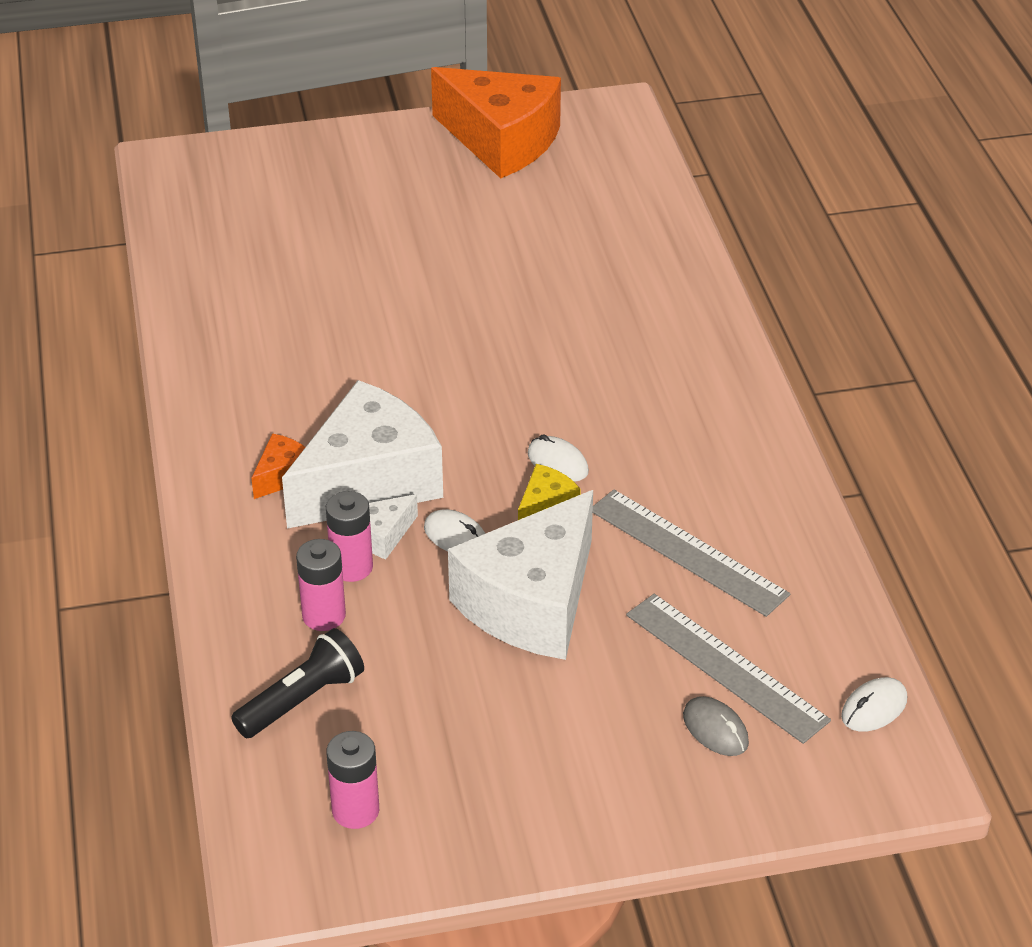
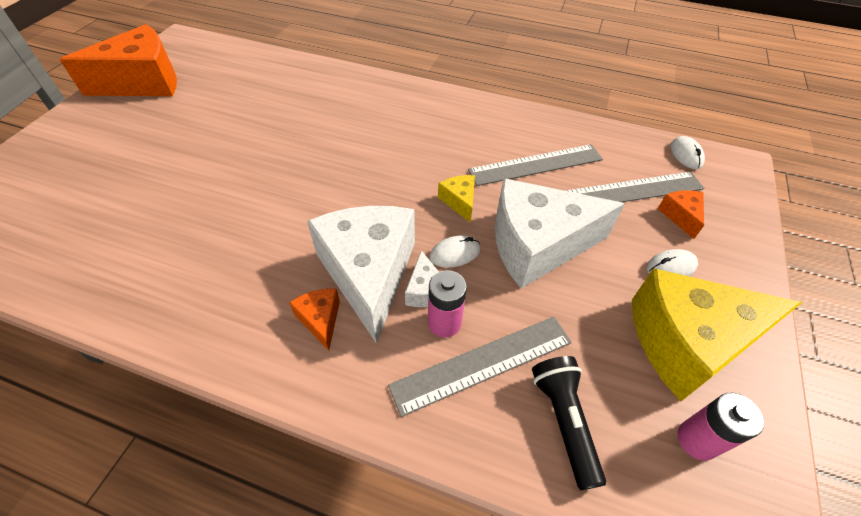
camera: 60 degrees left, 10 degrees up
(324, 616) = (482, 363): pink battery -> grey ruler
(485, 778) = (687, 342): none -> yellow cheese
(532, 603) = (537, 245): white cheese -> white cheese turned 105 degrees clockwise
(557, 463) = (427, 180): white mouse -> white mouse (670, 267)
(715, 729) = (680, 216): grey mouse -> orange cheese

